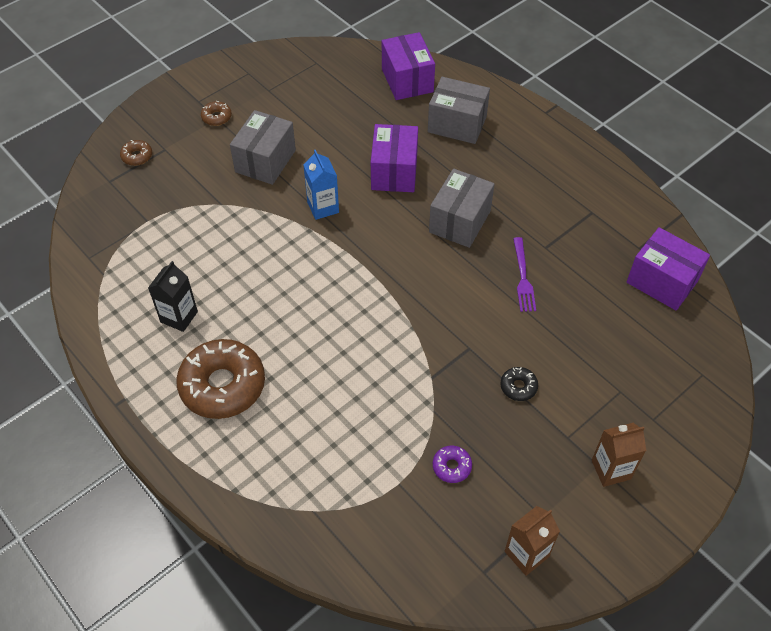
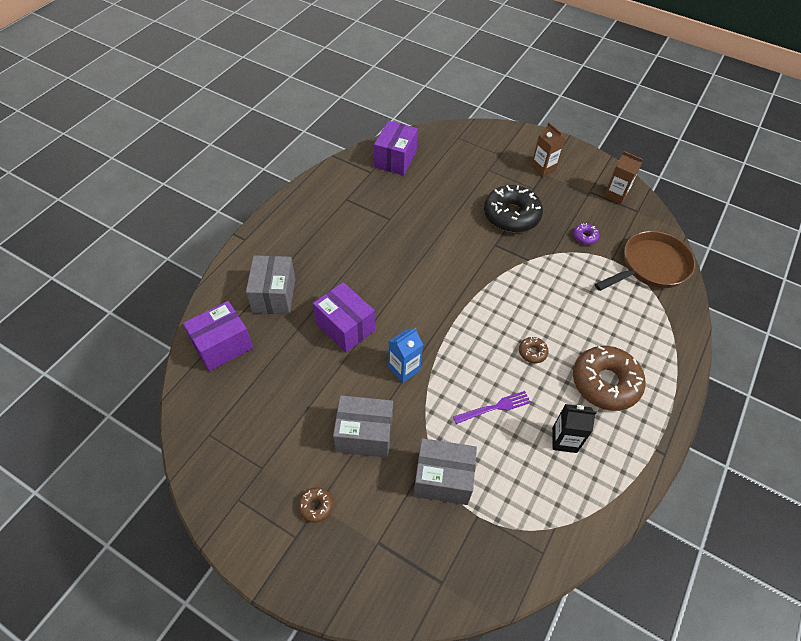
camera: 110 degrees left, 0 degrees up
(137, 156) = (397, 568): brown donut -> brown donut (532, 352)
(369, 531) = (651, 266): none -> brown pan
(394, 172) = (345, 327): purple box -> purple box turned 60 degrees clockwise
(460, 221) = (384, 272): grey box -> grey box (442, 479)
(518, 387) = (511, 215): black donut -> black donut, size x2.31
(523, 277) = (422, 226): purple fork -> purple fork (495, 407)

